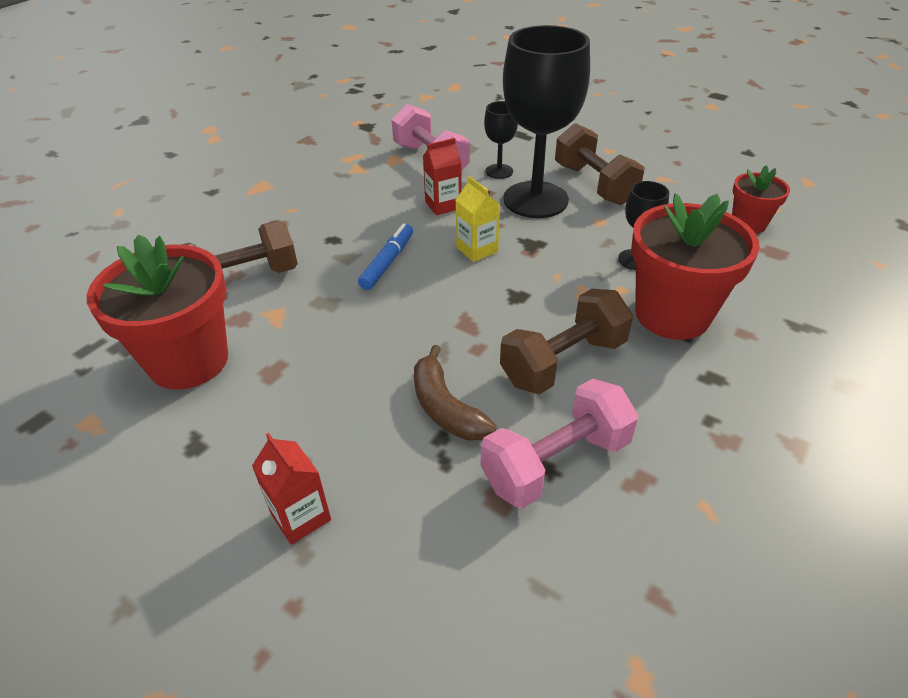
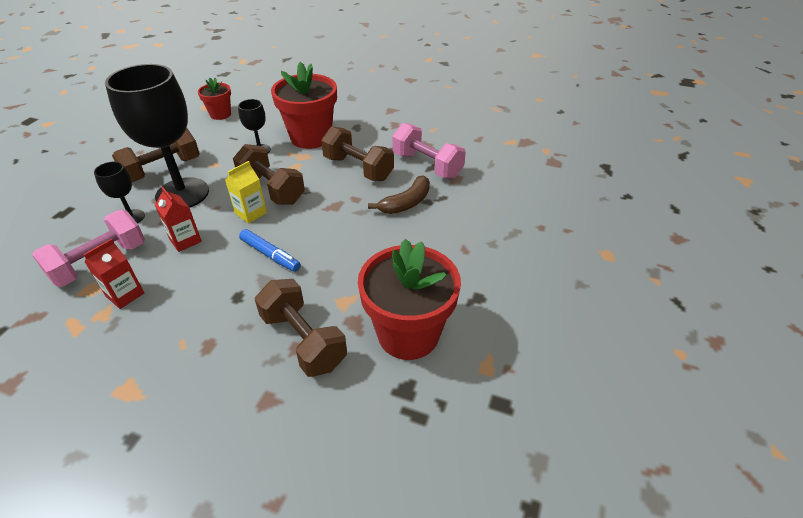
camera: 105 degrees left, 0 degrees up
(300, 516) = (498, 238): red carton -> red carton (125, 295)
(388, 262) = (270, 255): blue marker -> blue marker turned 150 degrees counterclockwise
(526, 268) = (272, 189): none -> brown dumbbell

